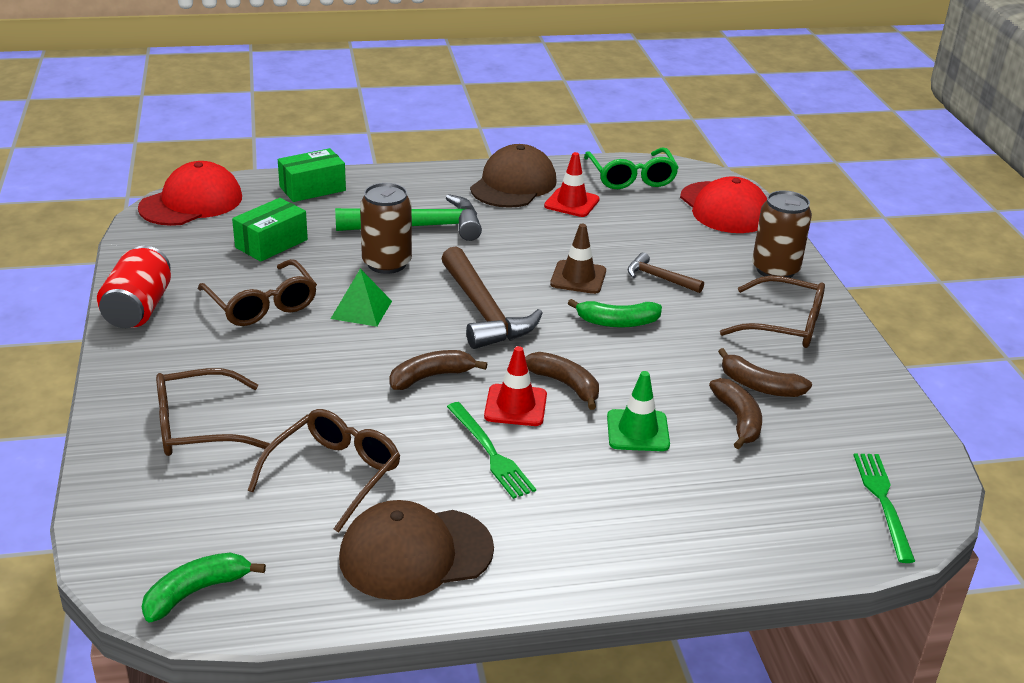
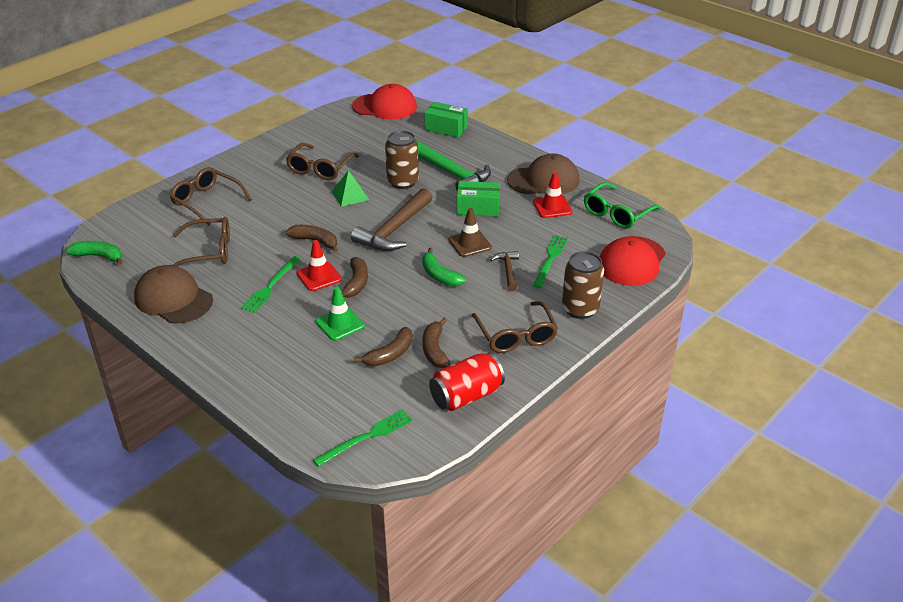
camera: 55 degrees right, 5 degrees up
(138, 309) = (277, 142): red can -> red can (466, 396)
(271, 243) = (377, 144): green box -> green box (478, 208)
(668, 246) = (550, 259): none -> green fork

